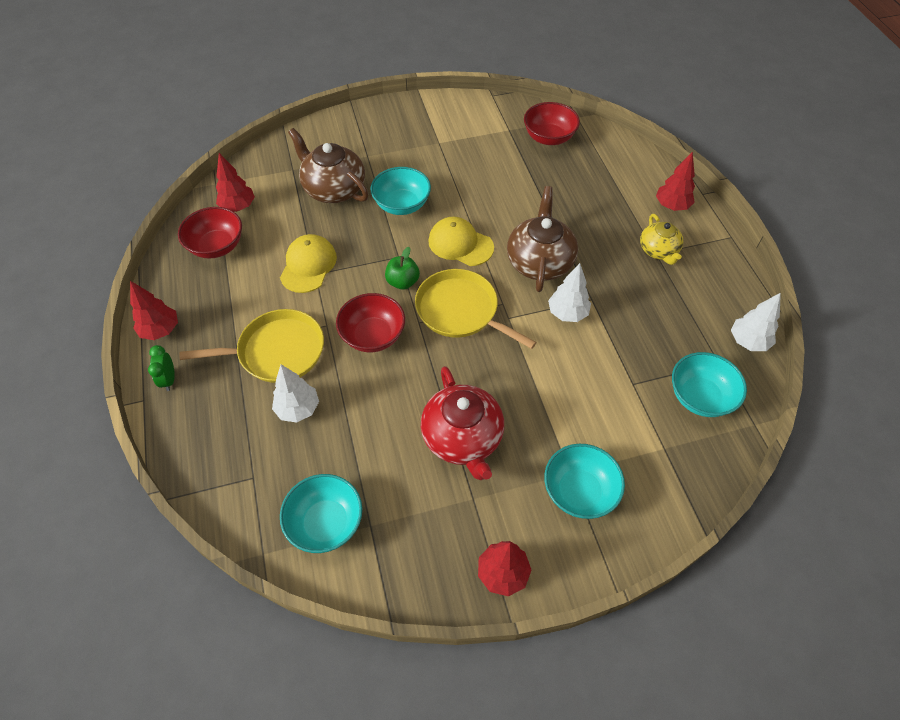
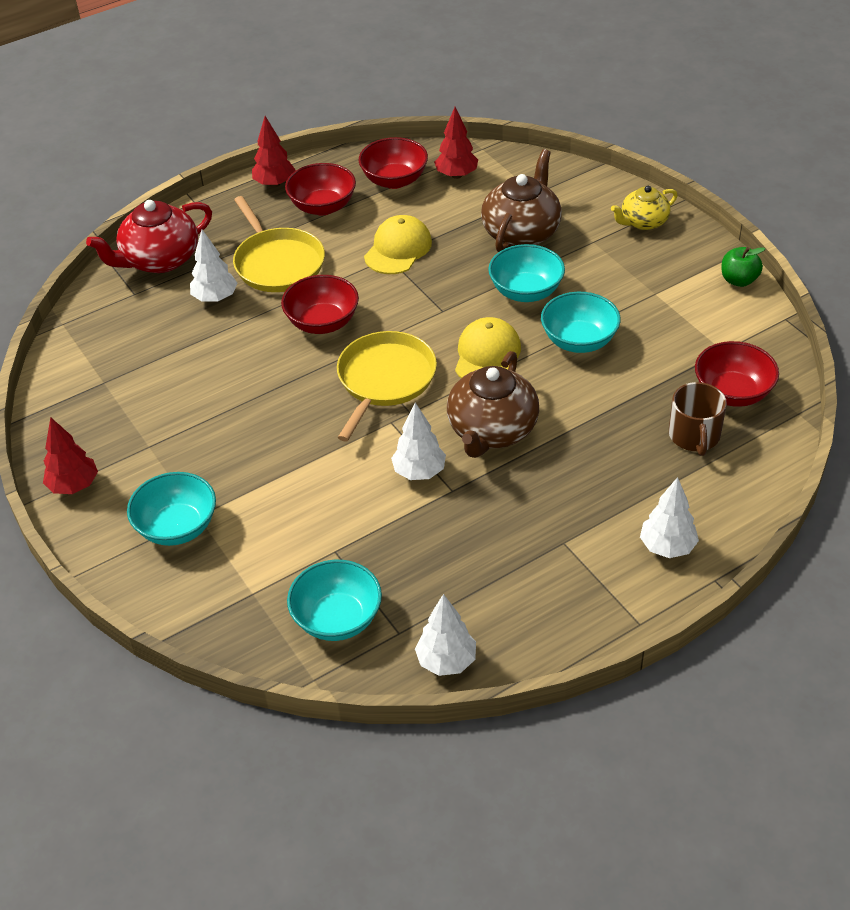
camera: 75 degrees right, 10 degrees down
(169, 379) = (221, 209): green clock -> none
(219, 302) = (323, 206): none -> red bowl
(308, 265) = (398, 249): yellow cap -> yellow cap turned 60 degrees counterclockwise
(326, 523) = (100, 353): turquoise bowl -> turquoise bowl (579, 341)
(402, 282) = (406, 324): green apple -> green apple (739, 280)
(463, 438) = (216, 422): red teapot -> red teapot (159, 260)
(539, 262) = (492, 430): brown teapot -> brown teapot turned 120 degrees clockwise
(580, 165) = (694, 436): none -> brown mug
(658, 251) = (569, 544): yellow teapot -> yellow teapot (643, 222)
(671, 206) = (667, 547): red tree -> white tree

